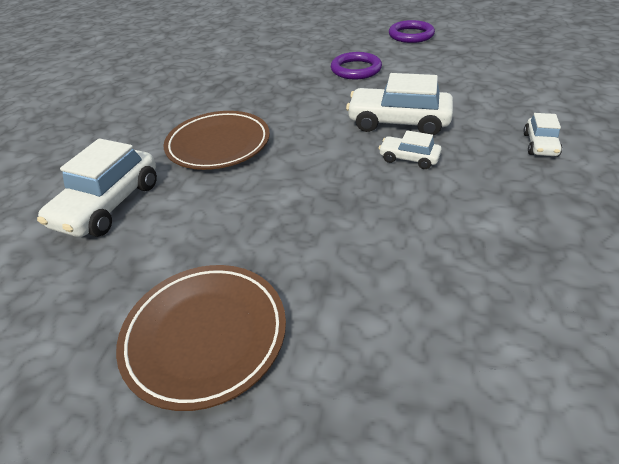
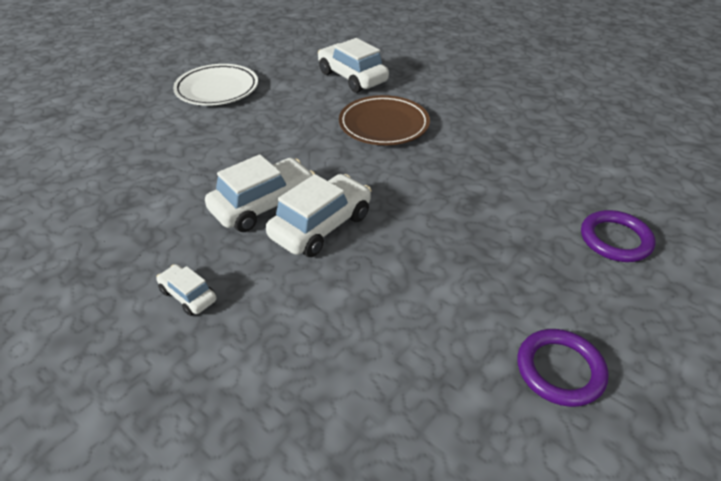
camera: 115 degrees right, 0 degrees up
(205, 335) = (217, 89): brown plate -> white plate
(356, 69) = (468, 251): purple ring -> purple ring (615, 239)
(408, 158) = (263, 205): white car -> white car, size x1.90

